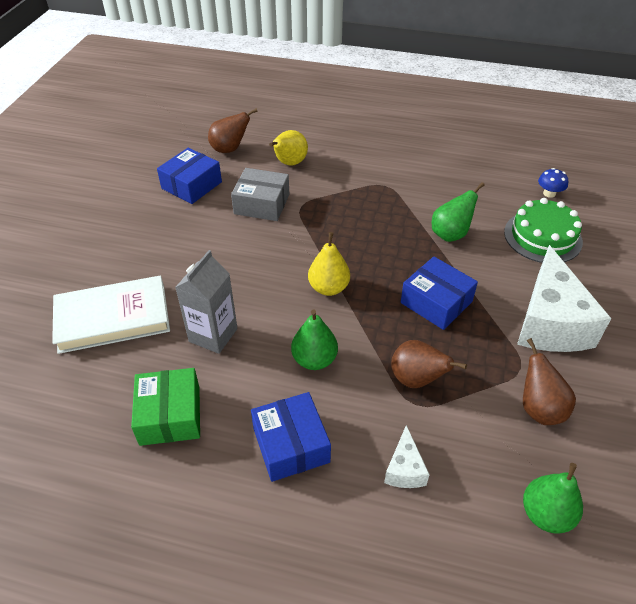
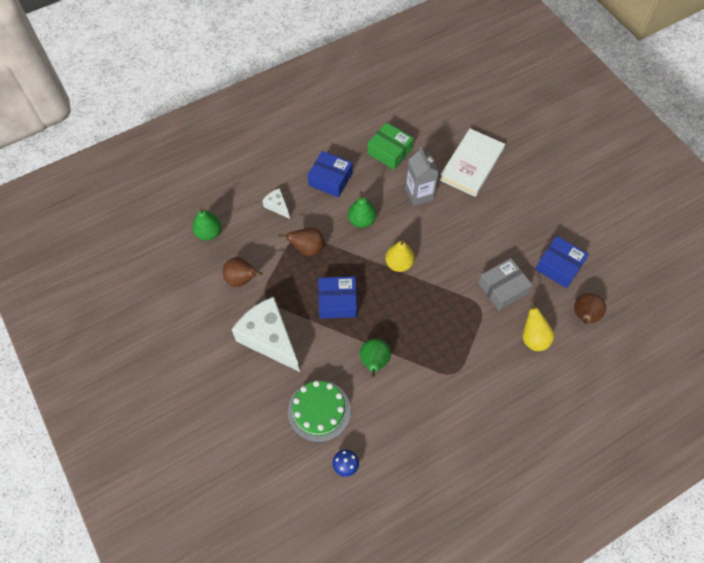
camera: 135 degrees right, 15 degrees up
(191, 185) = (559, 266): blue box -> blue box turned 45 degrees counterclockwise

